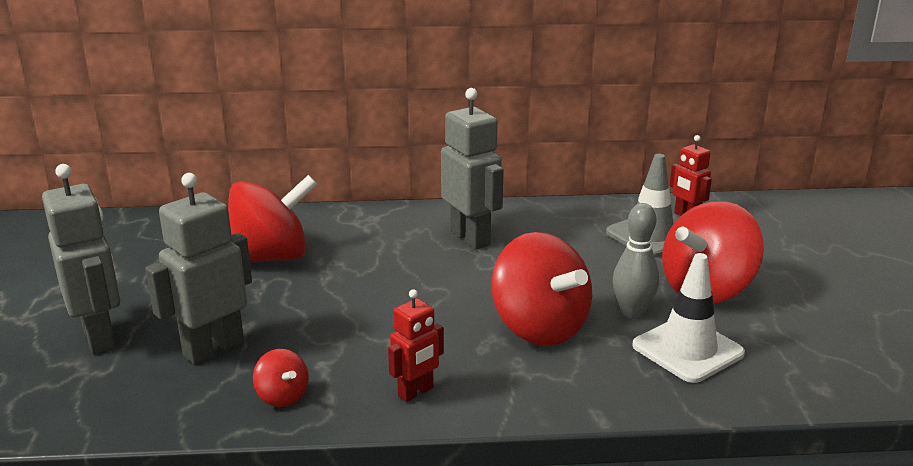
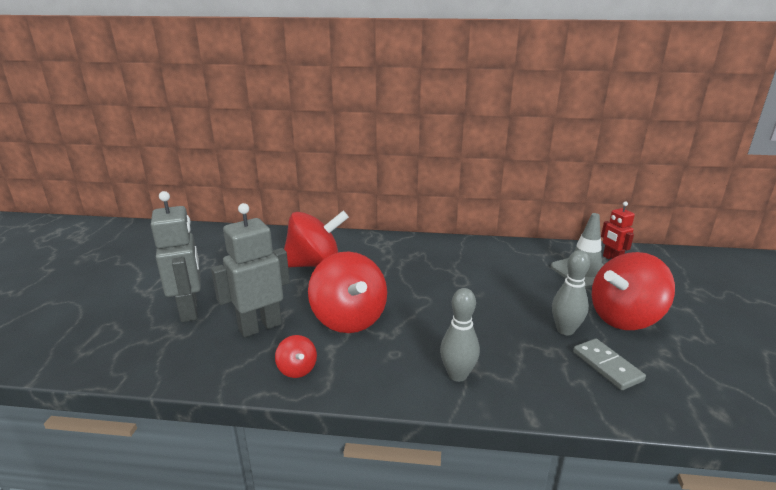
camera: 10 degrees right, 0 degrees up
(416, 392) = (393, 377): red robot -> none
(470, 238) = (453, 262): grey robot -> none
(500, 380) = (457, 375): none -> grey bowling pin
(539, 328) = (493, 335): red spinning top -> red spinning top (349, 319)
(687, 350) = (607, 366): white traffic cone -> grey domino

